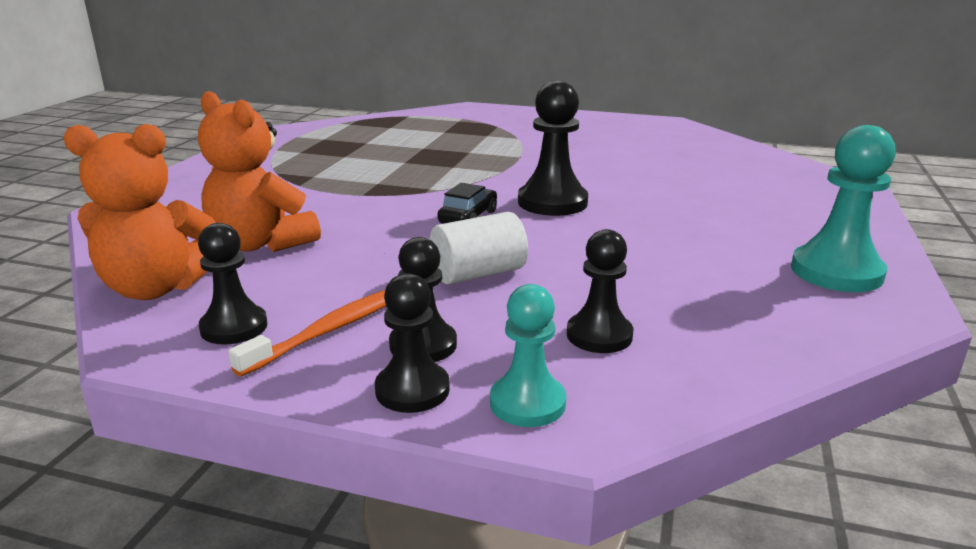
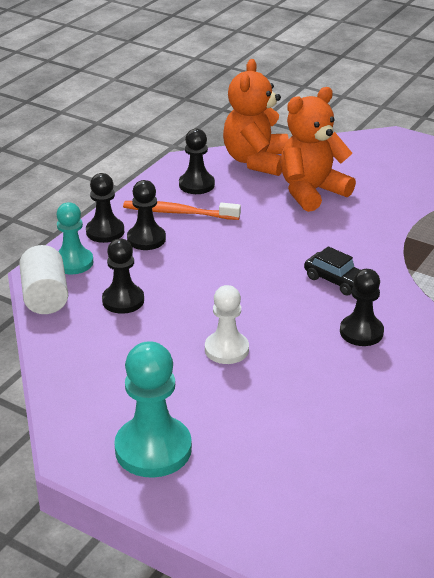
camera: 105 degrees right, 10 degrees up
(331, 330) = (178, 212): orange toothbrush -> orange toothbrush turned 135 degrees clockwise
(478, 274) = (228, 270): white cylinder -> white cylinder (45, 296)
(552, 202) = (361, 332): black pawn -> black pawn, size x0.65
(639, 256) = (226, 349): none -> white pawn

